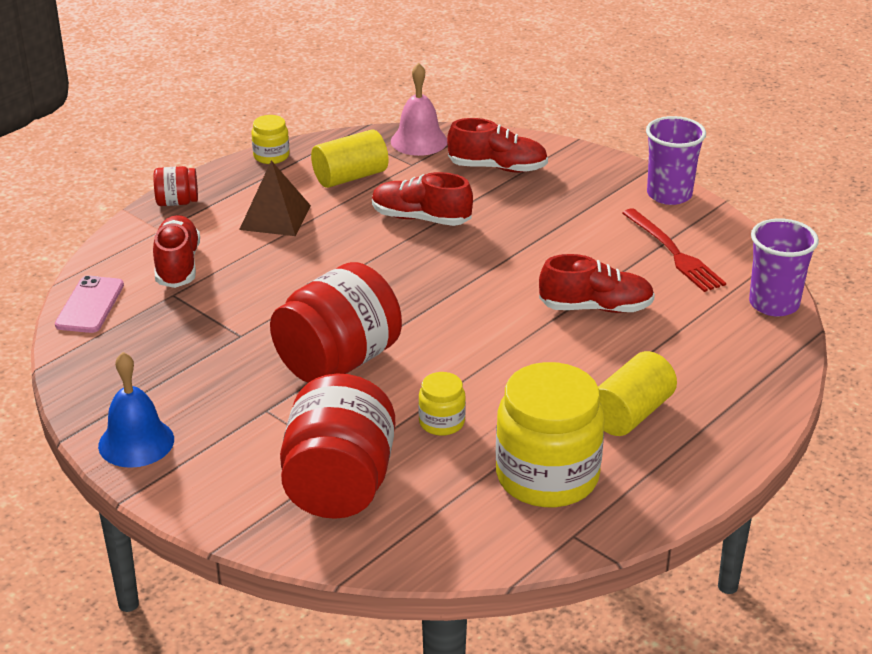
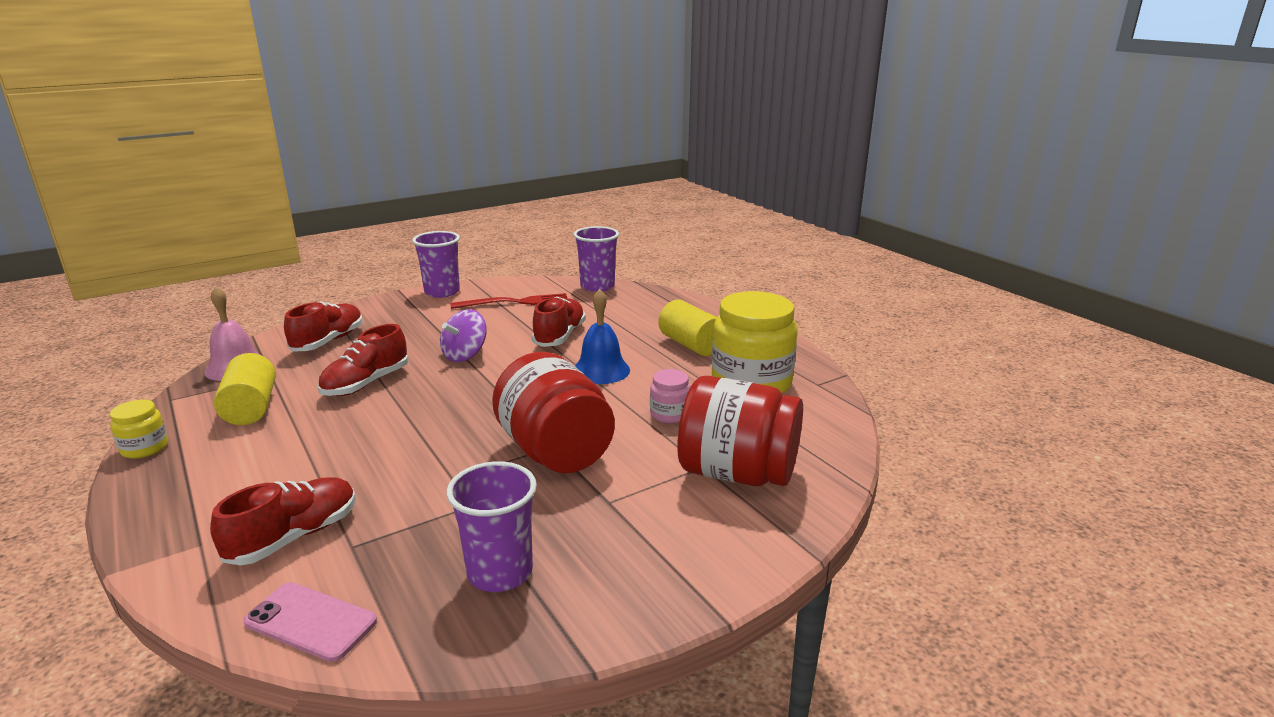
camera: 75 degrees left, 10 degrees down
(136, 442) = (624, 600): blue bell -> blue bell (601, 370)
(156, 373) = (500, 572): none -> purple cup
(177, 202) = (153, 525): red jar -> none
(177, 265) = (294, 537): red shoe -> red shoe turned 120 degrees clockwise
(275, 217) = (272, 459): brown pyramid -> none
(441, 422) = (669, 414): yellow jar -> pink jar
(511, 257) = (465, 355): none -> purple spinning top

